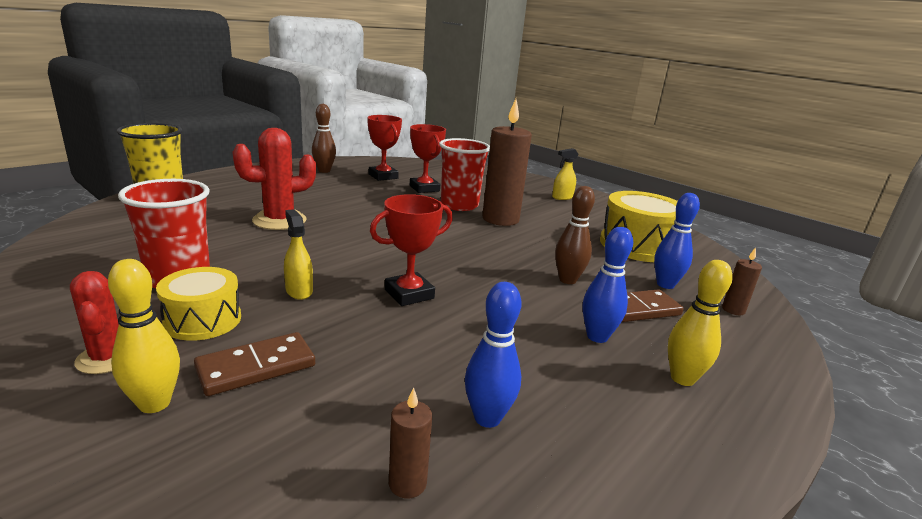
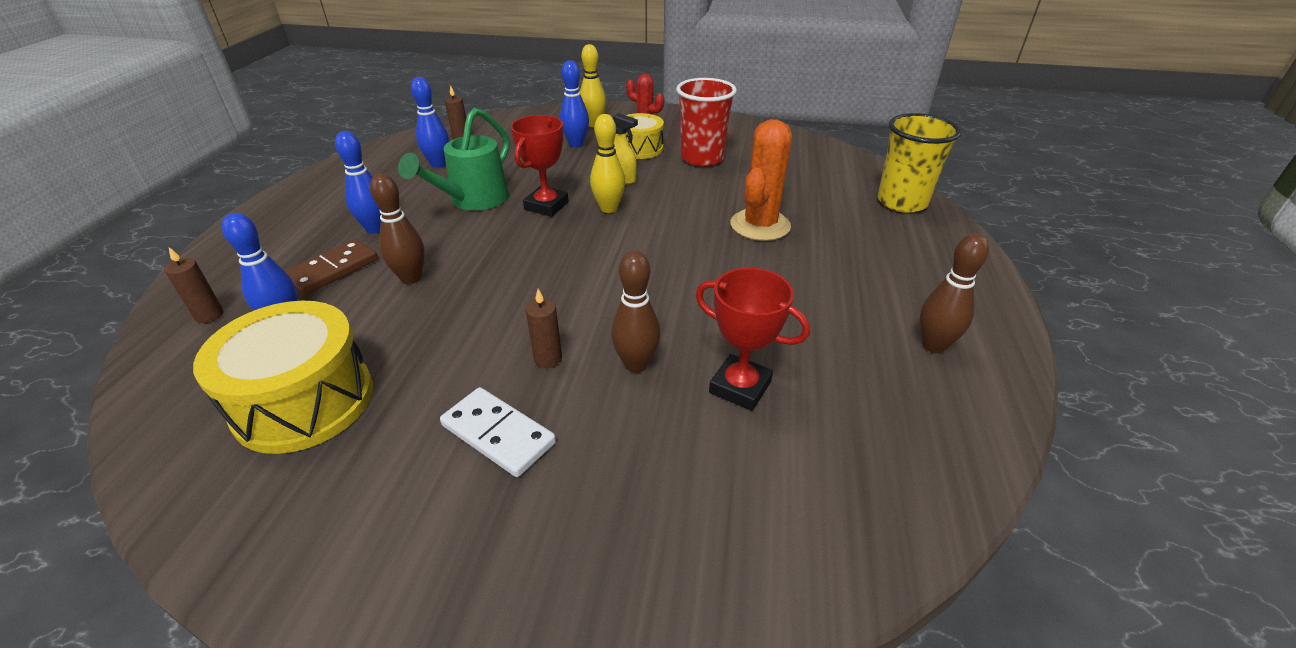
camera: 150 degrees right, 15 degrees up
(256, 367) = (576, 144): brown domino -> blue bowling pin
(279, 220) = (760, 225): red cactus -> orange cactus
(383, 176) = (848, 388): red trophy -> none
(459, 205) = (636, 364): red cup -> brown bowling pin
(477, 330) = (473, 200): none -> green watering can
(500, 219) = (548, 358): brown candle -> brown candle, size x0.44
(541, 210) = (498, 434): none -> white domino
(562, 197) = (473, 537): yellow spray bottle -> none
(682, 378) = (308, 222): yellow bowling pin -> yellow bowling pin (608, 208)

